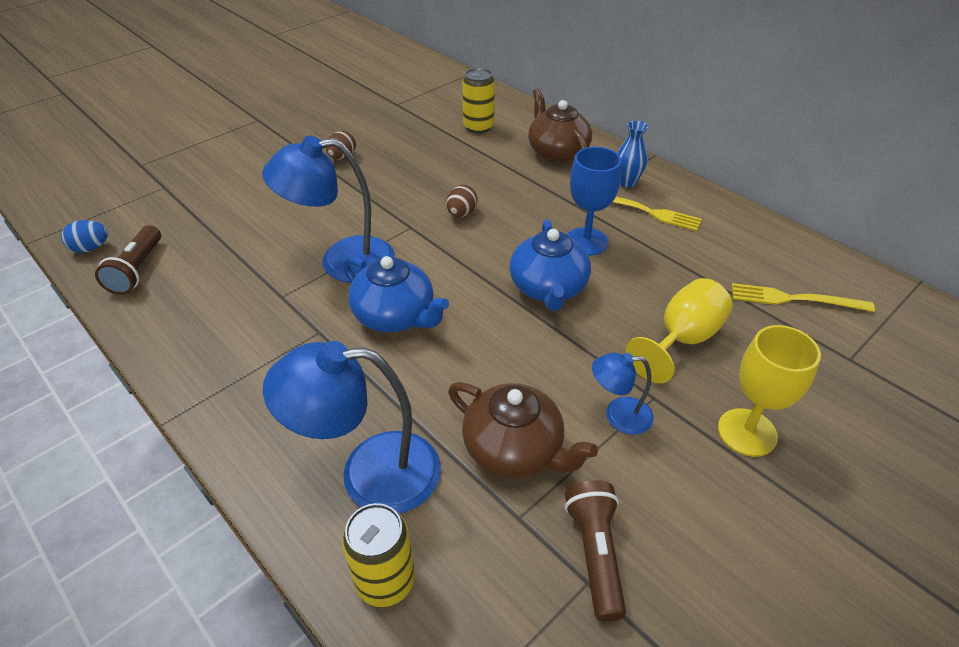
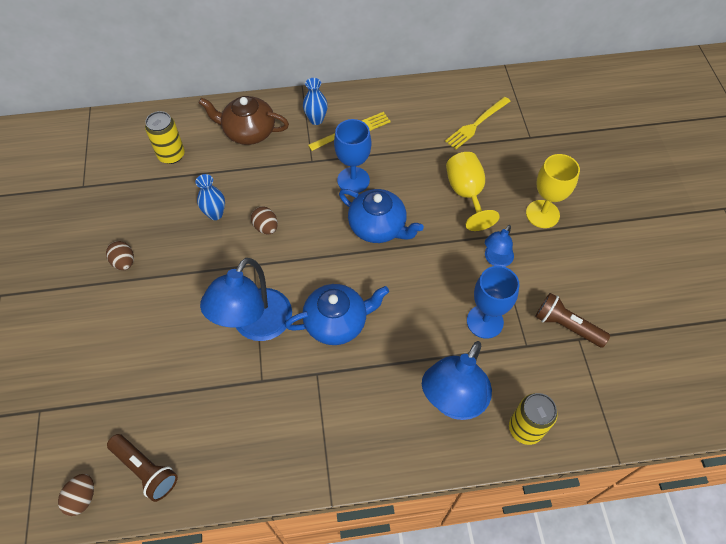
camera: 55 degrees left, 15 degrees up
(91, 248) = (82, 498): blue egg -> brown egg
(443, 178) = (215, 214): none -> blue vase
(514, 450) = (485, 321): brown teapot -> blue goblet

